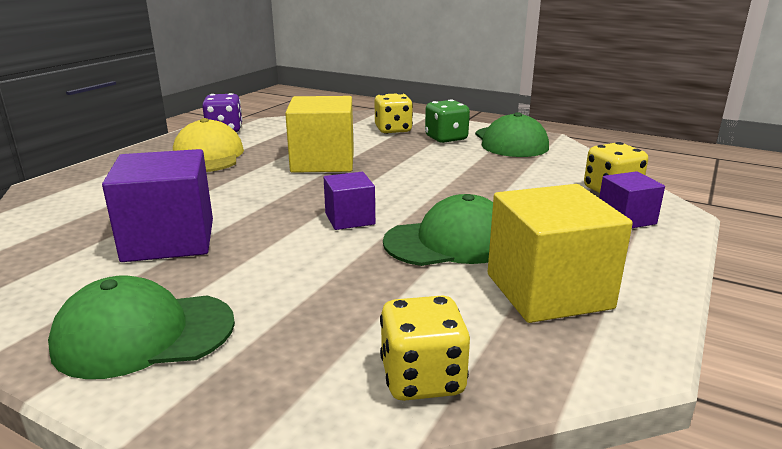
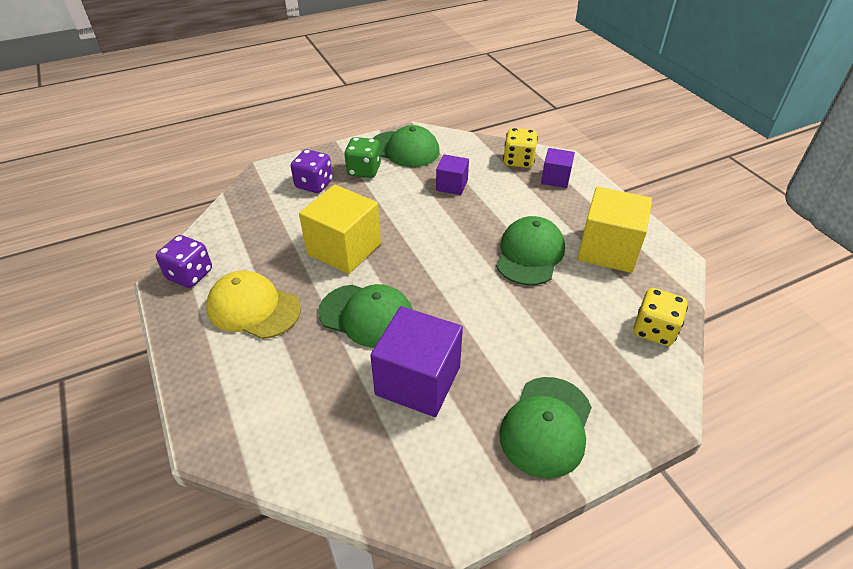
camera: 55 degrees left, 20 degrees up
(242, 194) = (367, 315): none -> green cap
(350, 219) = (462, 279): purple cube -> purple cube (452, 185)
(393, 130) = (314, 184): yellow dice -> purple dice

